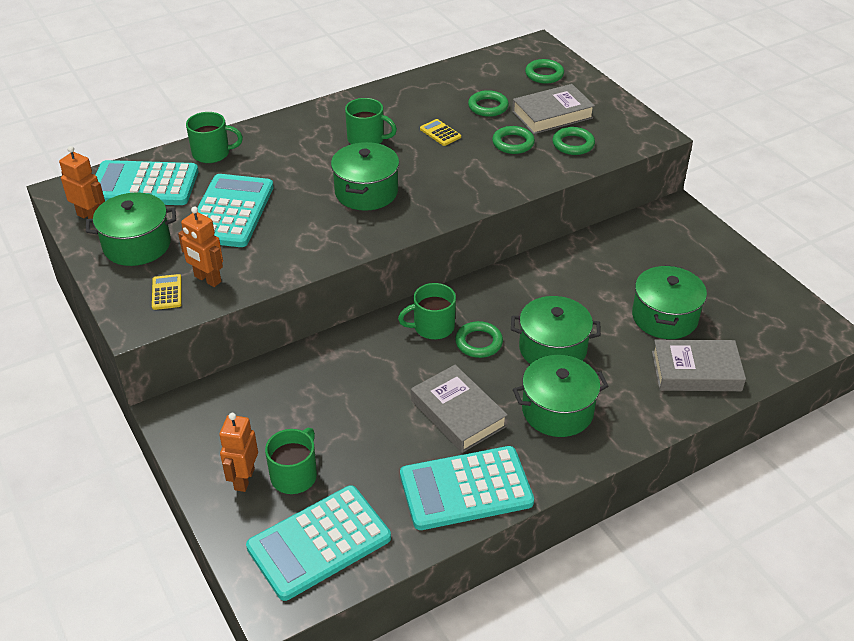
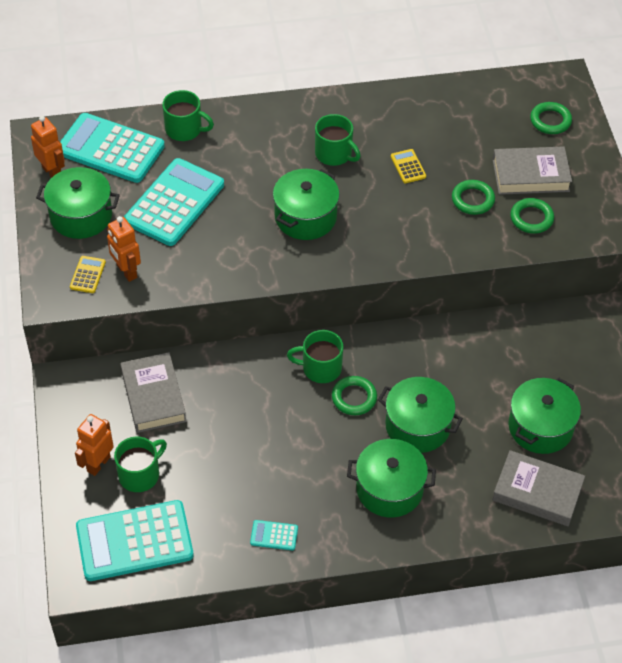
camera: 20 degrees right, 10 degrees up
(458, 413) = (301, 462): grey book -> grey book (153, 396)
(466, 489) = (274, 535): turquoise calculator -> turquoise calculator, size x0.42
(488, 107) = (471, 147): green ring -> none

